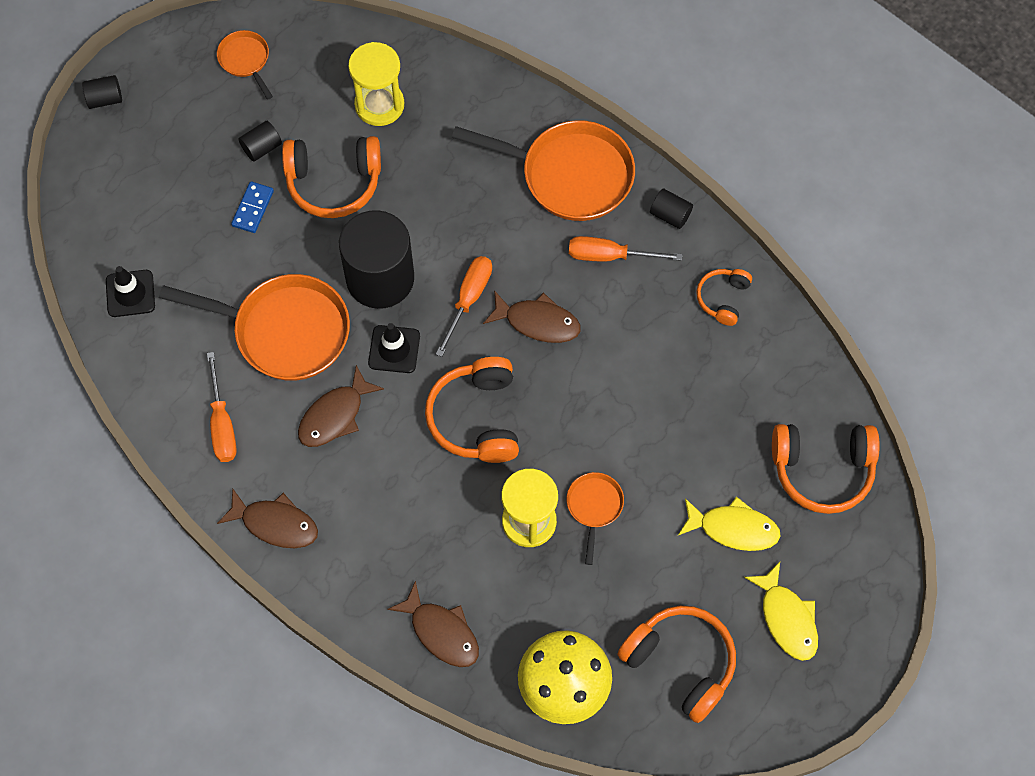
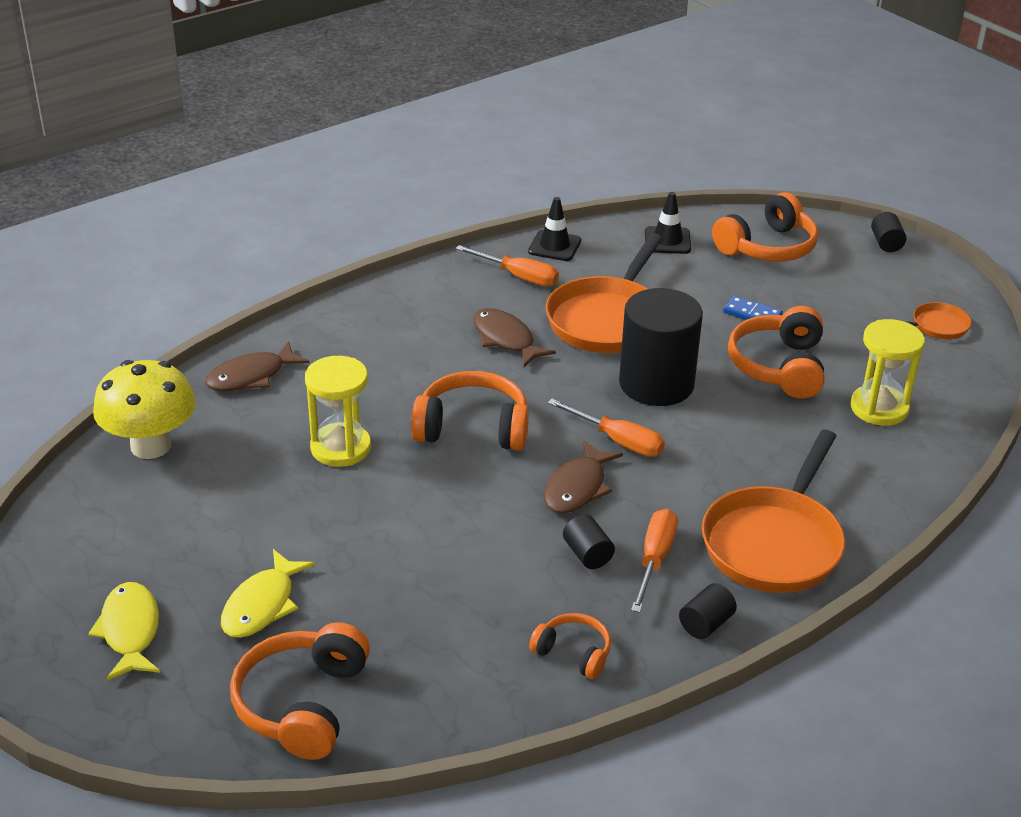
camera: 100 degrees right, 30 degrees down
(222, 423) = (518, 276): orange screwdriver -> orange screwdriver turned 150 degrees counterclockwise
(262, 147) = (825, 326): black cylinder -> black cylinder (587, 554)
(275, 524) = (406, 295): brown fish -> none
(394, 349) = (569, 383): black traffic cone -> black traffic cone (554, 246)
(594, 507) = (337, 497): orange pan -> none
(681, 663) = (128, 533): orange headphones -> orange headphones (767, 247)
(787, 618) = (130, 631): yellow fish -> yellow fish turned 90 degrees clockwise

